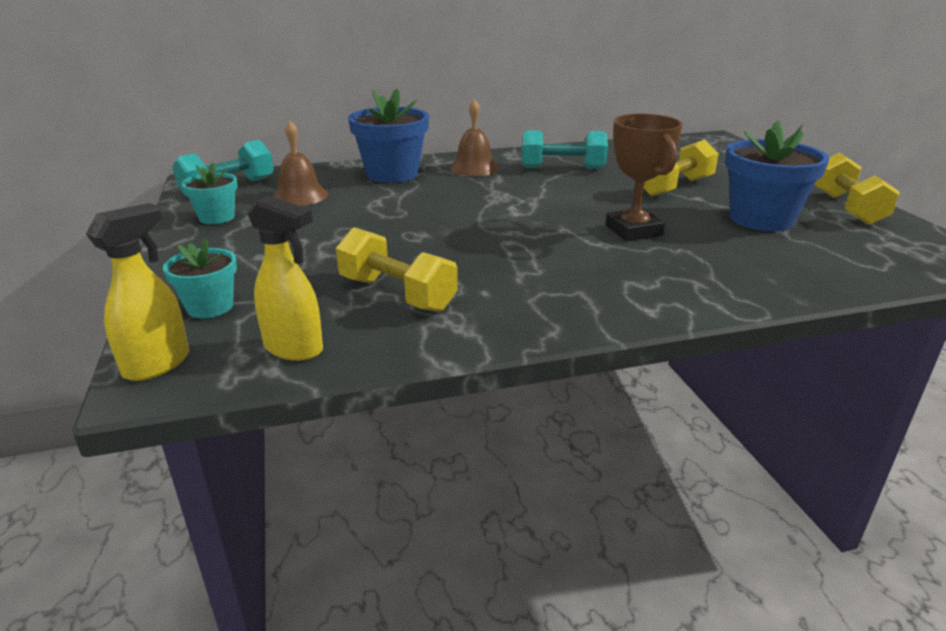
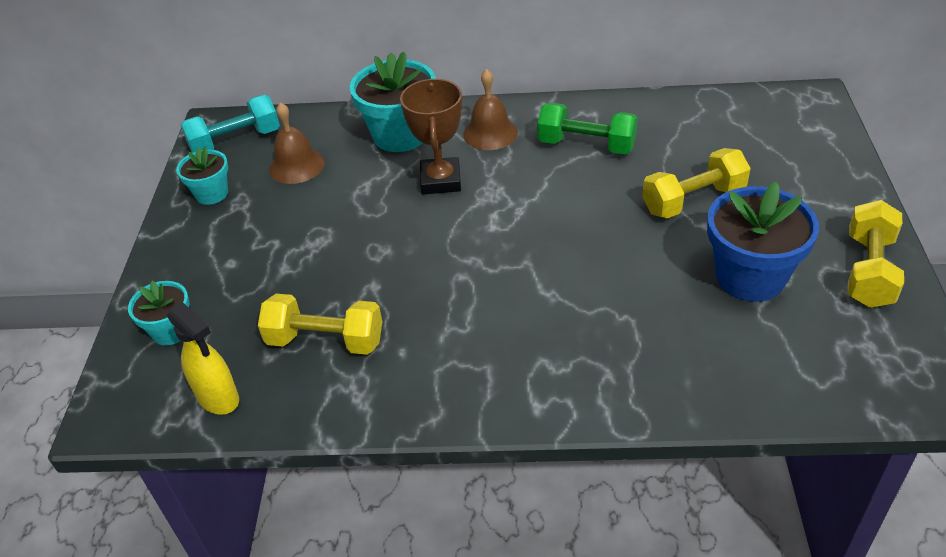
camera: 20 degrees right, 15 degrees up
(158, 364) = (116, 397): yellow spray bottle -> none
(392, 174) = (400, 135): blue flower pot -> turquoise flower pot
(397, 294) = (325, 340): yellow dumbbell -> yellow dumbbell turned 45 degrees counterclockwise
(562, 168) = (586, 145): turquoise dumbbell -> green dumbbell
(633, 231) = (596, 277): brown trophy -> brown trophy (440, 180)

